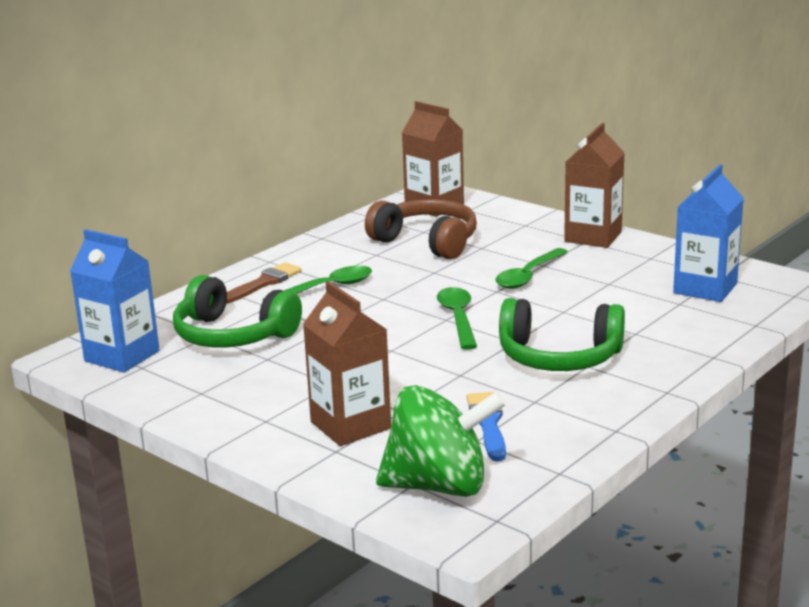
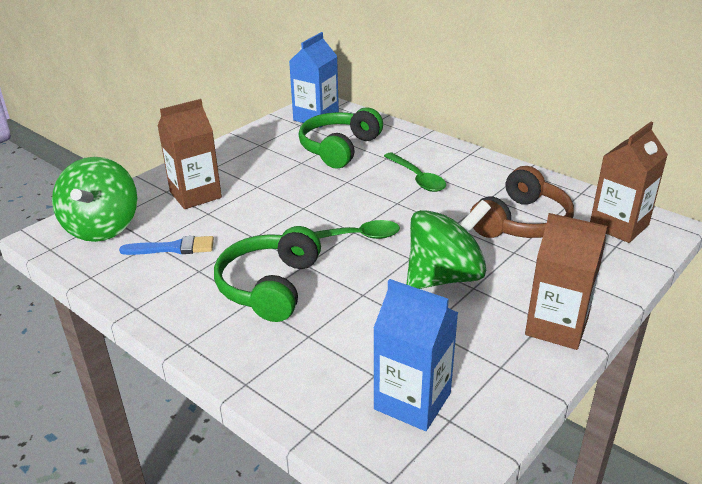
camera: 90 degrees right, 10 degrees up
(263, 283) = (427, 153): brown brush -> none
(528, 276) = (444, 277): green spoon -> green spinning top

